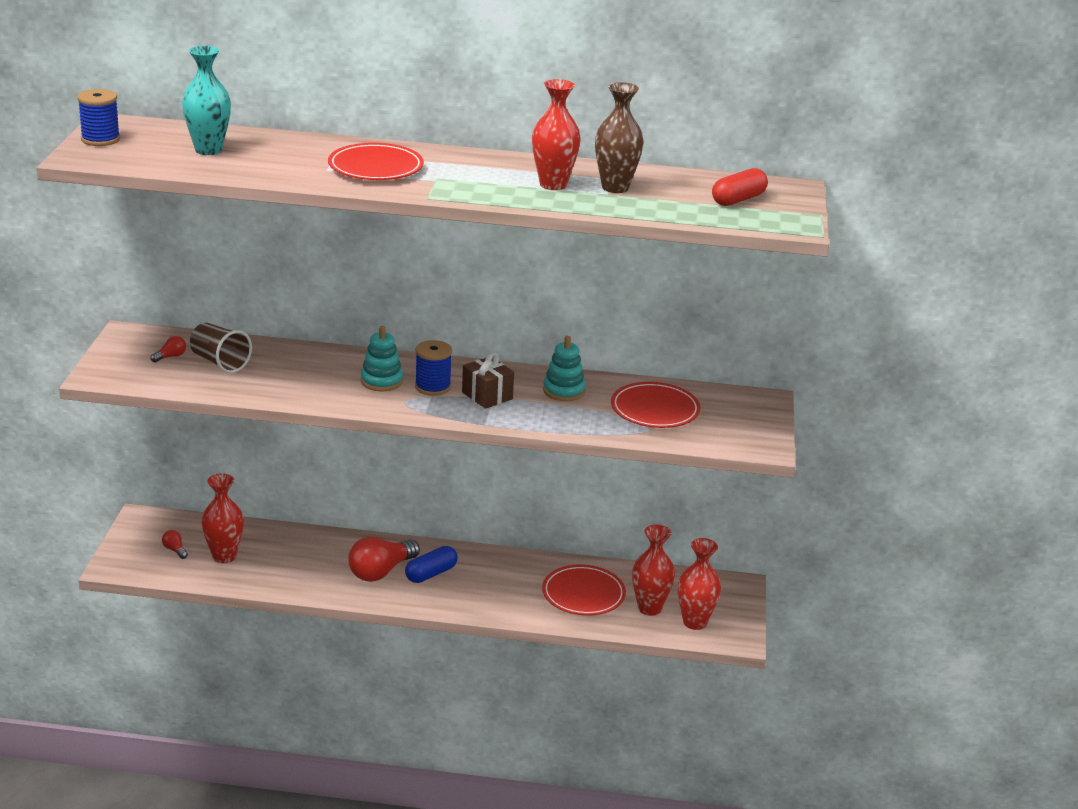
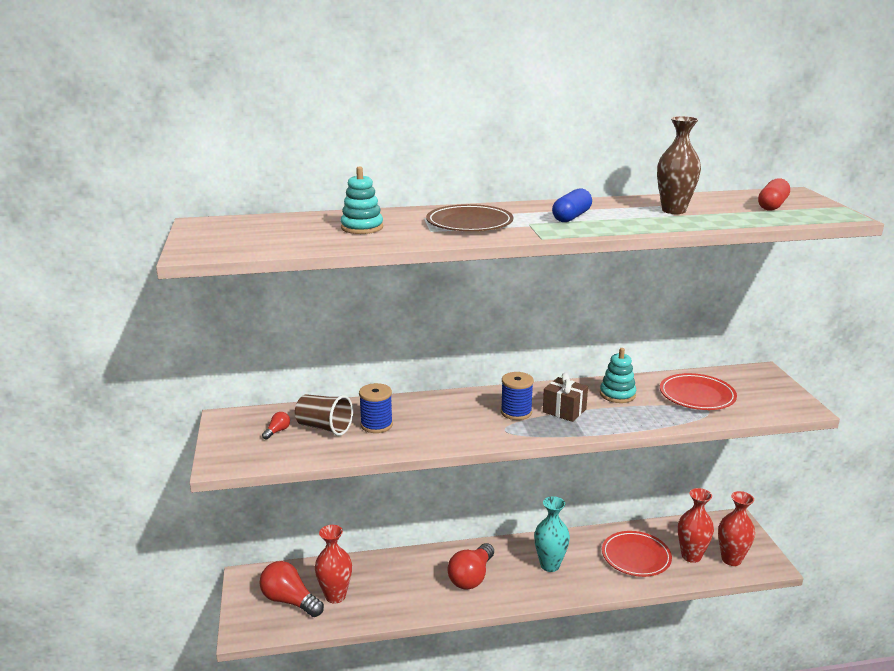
camera: 15 degrees left, 5 degrees down
(100, 139) = (202, 236): blue spool -> blue spool (376, 425)
(175, 550) = (290, 601): red light bulb -> red light bulb, size x2.28
(208, 150) = (310, 231): turquoise vase -> turquoise vase (550, 565)
(375, 167) = (469, 223): red plate -> brown plate
(381, 381) = (471, 416): turquoise stacking toy -> turquoise stacking toy (362, 227)
(431, 574) = (511, 569): blue capsule -> blue capsule (571, 217)
(553, 185) = (625, 215): red vase -> none

